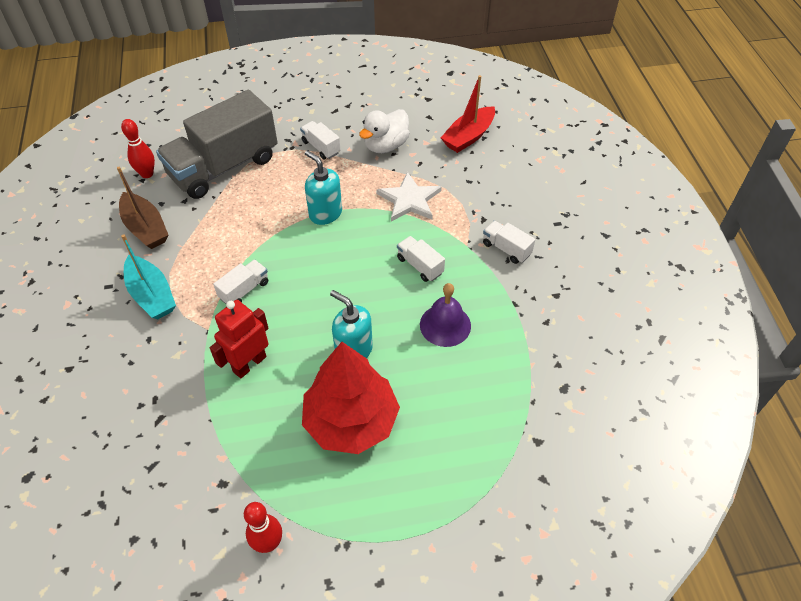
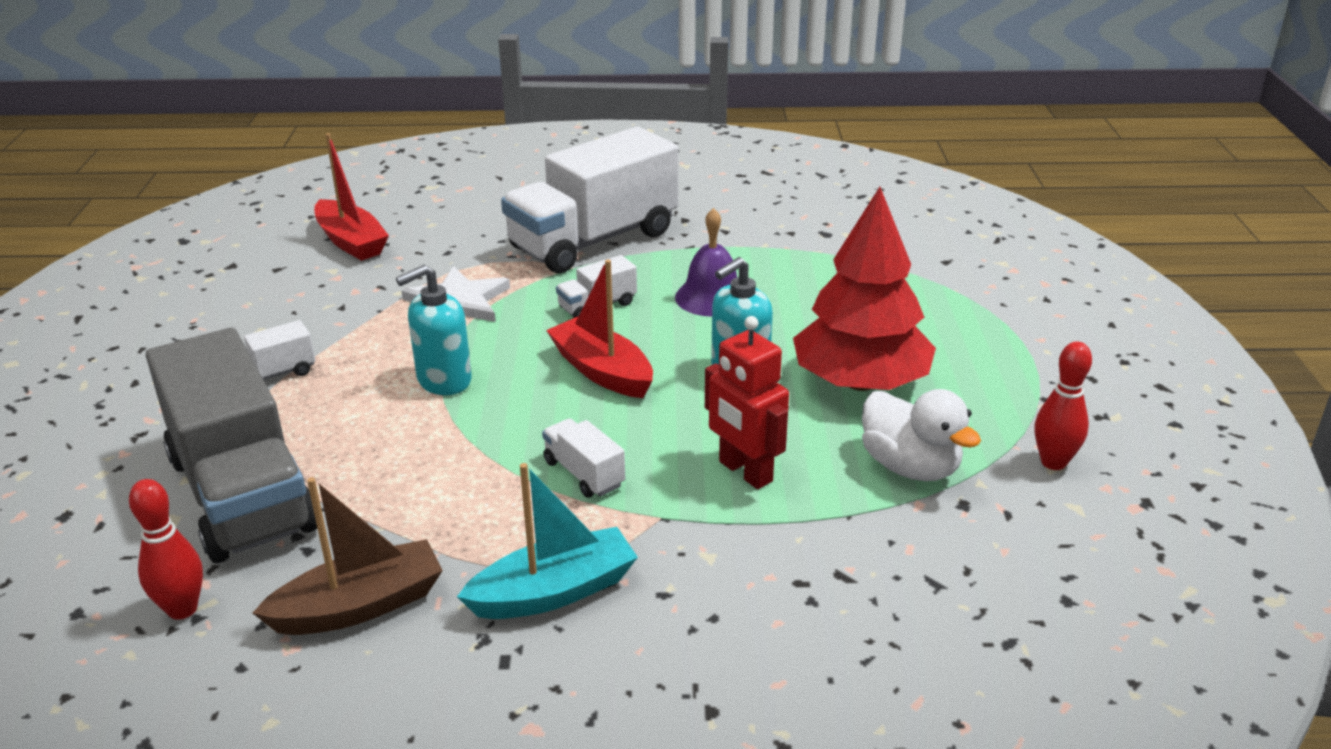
camera: 80 degrees left, 20 degrees down
(344, 281) = (602, 371): none -> red boat
(385, 145) = (317, 312): white duck -> white duck (910, 467)
(506, 249) = (594, 240): white truck -> white truck, size x2.42

